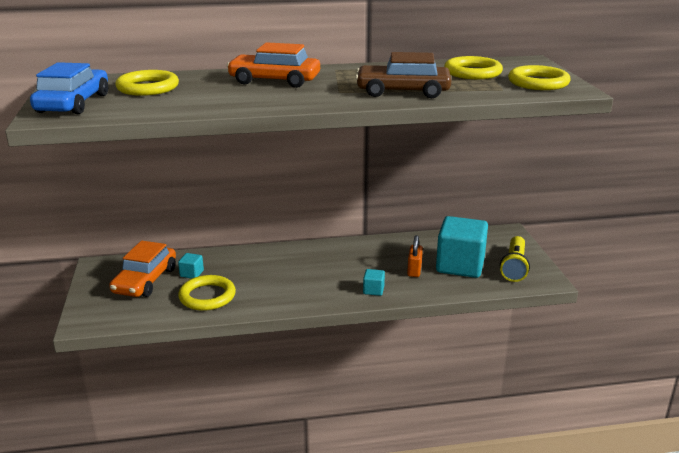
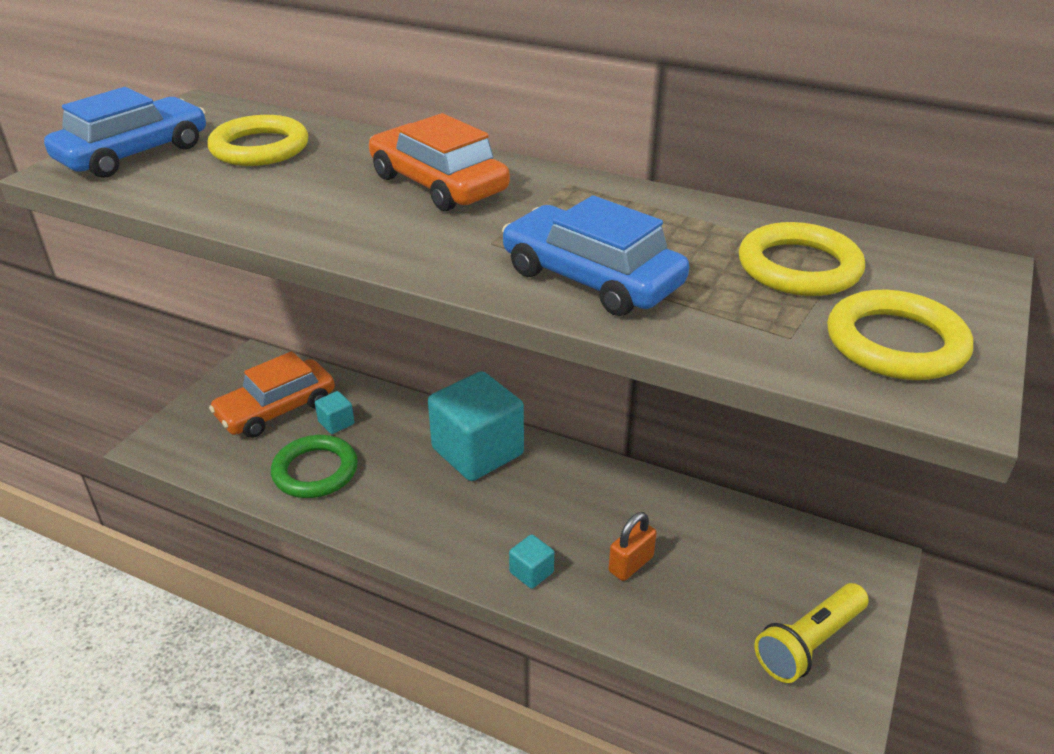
camera: 35 degrees right, 10 degrees up
(207, 296) = (315, 471): yellow ring -> green ring
(403, 91) = (591, 278): brown car -> blue car
(460, 265) = (715, 591): turquoise cube -> turquoise cube (477, 451)

